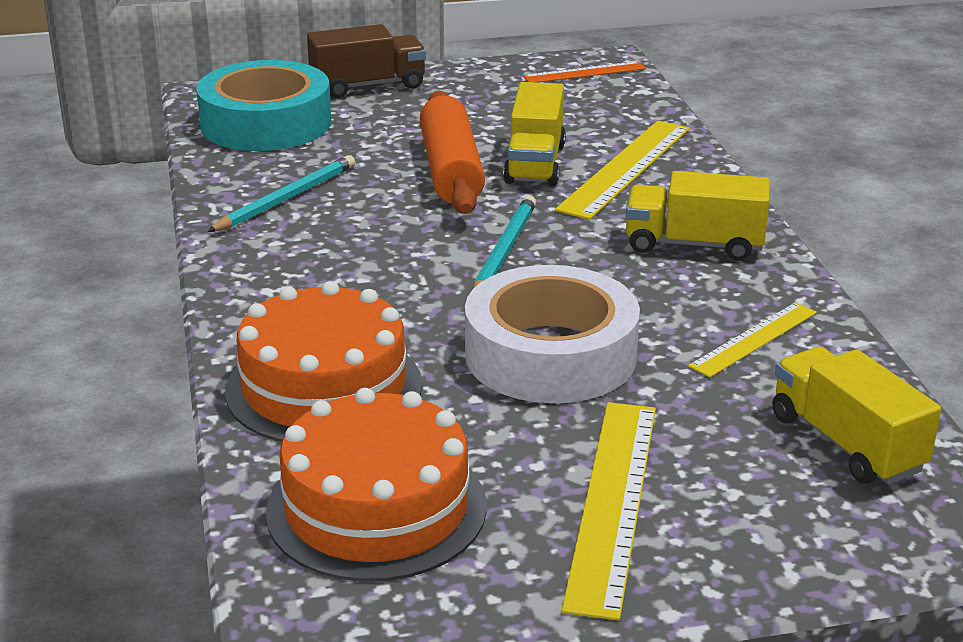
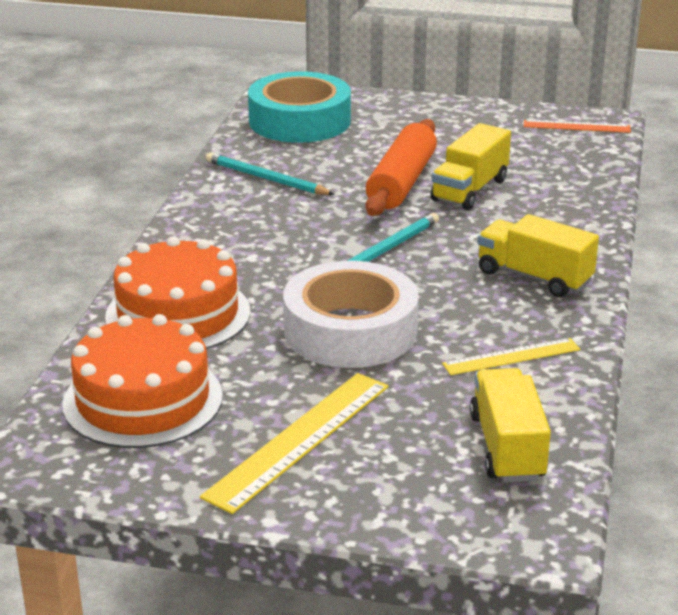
camera: 25 degrees right, 0 degrees up
(286, 198) = (266, 179): turquoise pencil -> turquoise pencil turned 120 degrees counterclockwise
(368, 86) = (398, 106): brown truck -> none
(625, 168) = (537, 208): yellow ruler -> none

